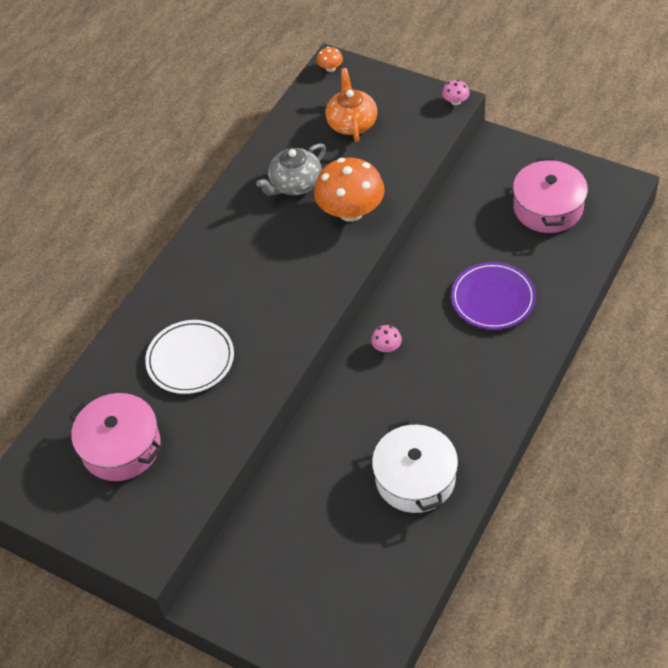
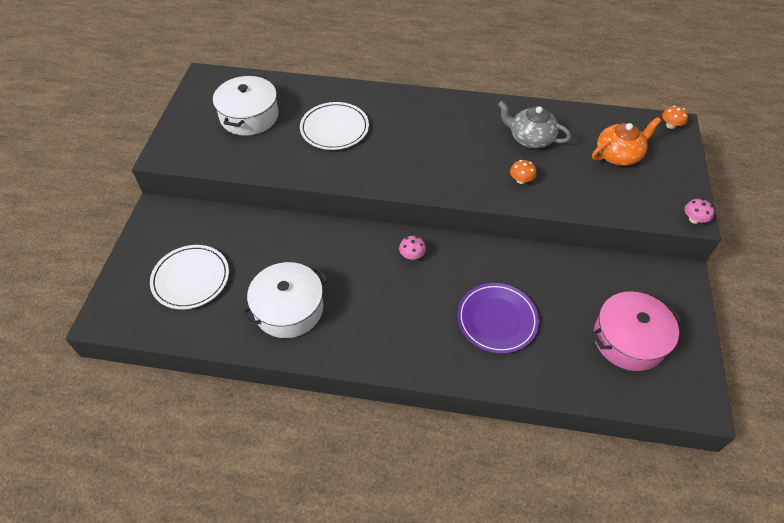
camera: 65 degrees right, 0 degrees up
(121, 447) = (249, 116): pink pot -> white pot
(335, 573) = (191, 279): none -> white plate
(350, 211) = (521, 180): orange mushroom -> orange mushroom, size x0.42

